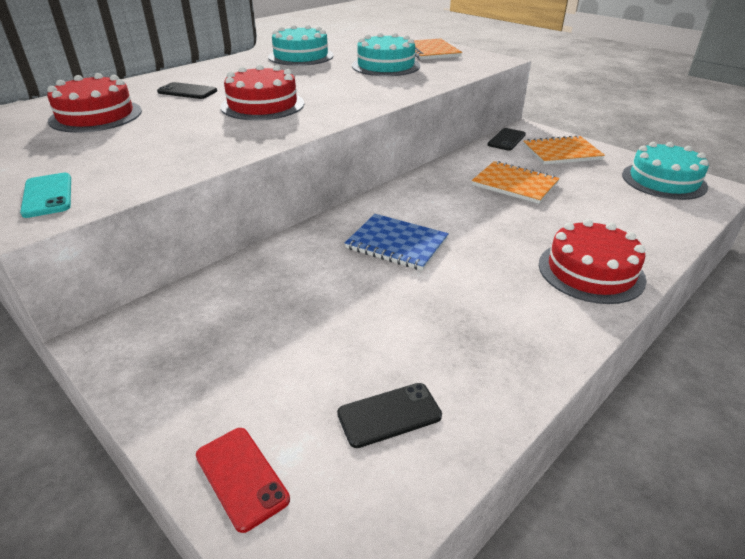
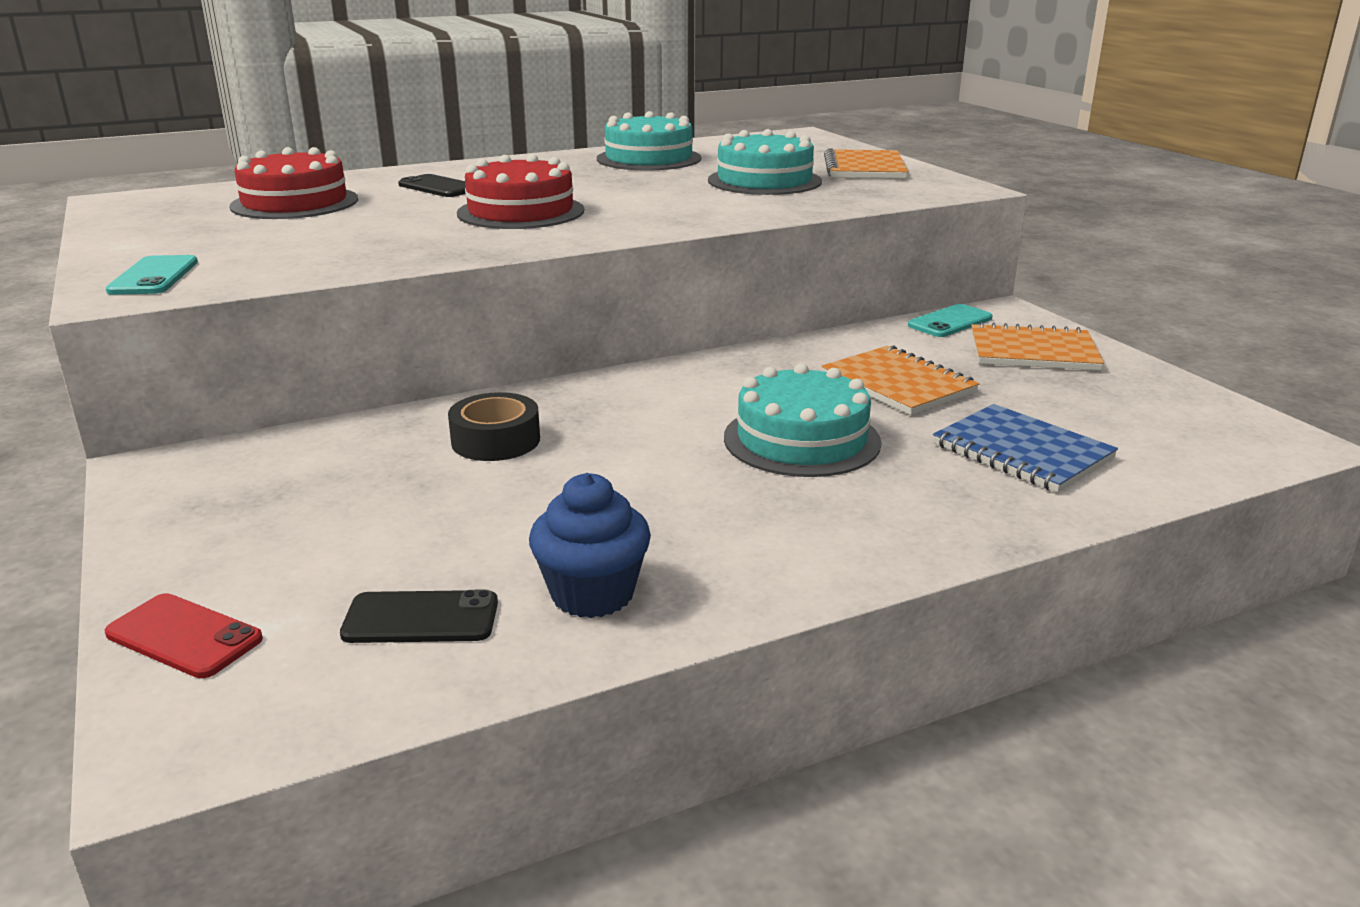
camera: 20 degrees right, 10 degrees down
(241, 477) = (184, 636): red phone -> red phone turned 45 degrees counterclockwise
(325, 267) = (496, 440): none -> black tape
(397, 244) = (626, 431): blue notebook -> blue notebook (1022, 451)
(475, 367) = (592, 594): none -> blue cupcake
(506, 140) = (950, 322): black phone -> turquoise phone
(590, 271) = (904, 516): red cake -> none
(663, 180) = (1189, 416): turquoise cake -> turquoise cake (801, 440)

